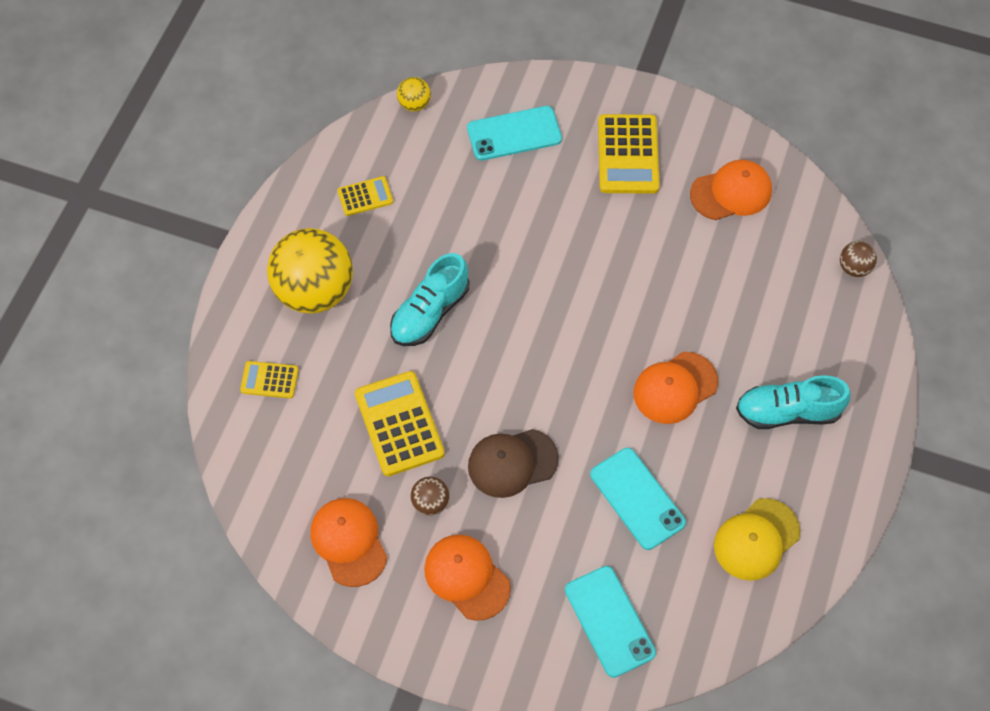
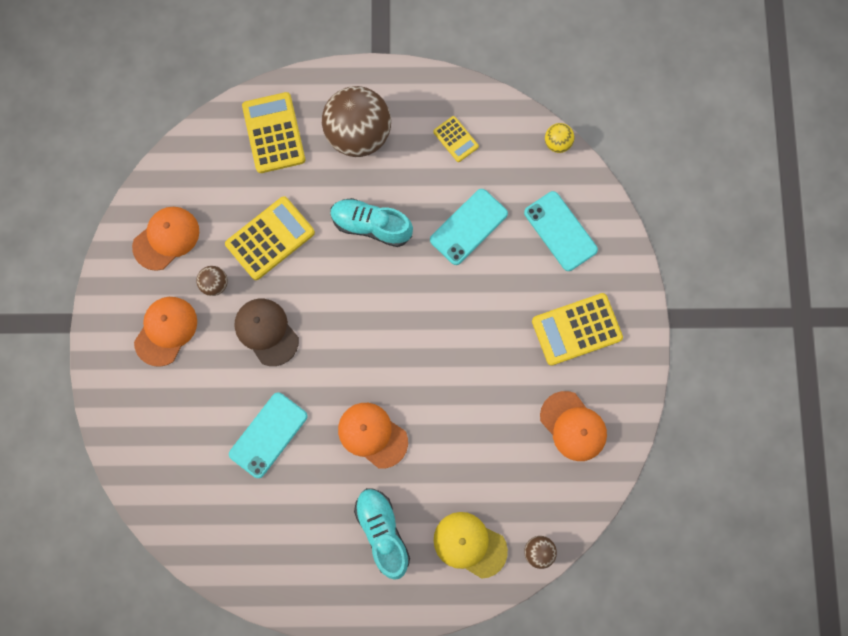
camera: 70 degrees right, 15 degrees up
(269, 380) = (274, 133): yellow calculator -> yellow calculator, size x1.82
(315, 291) = (359, 135): yellow ball -> brown ball
(609, 621) = (164, 445): turquoise phone -> turquoise phone (468, 227)
(756, 539) = (264, 536): yellow cap -> yellow cap (469, 544)

